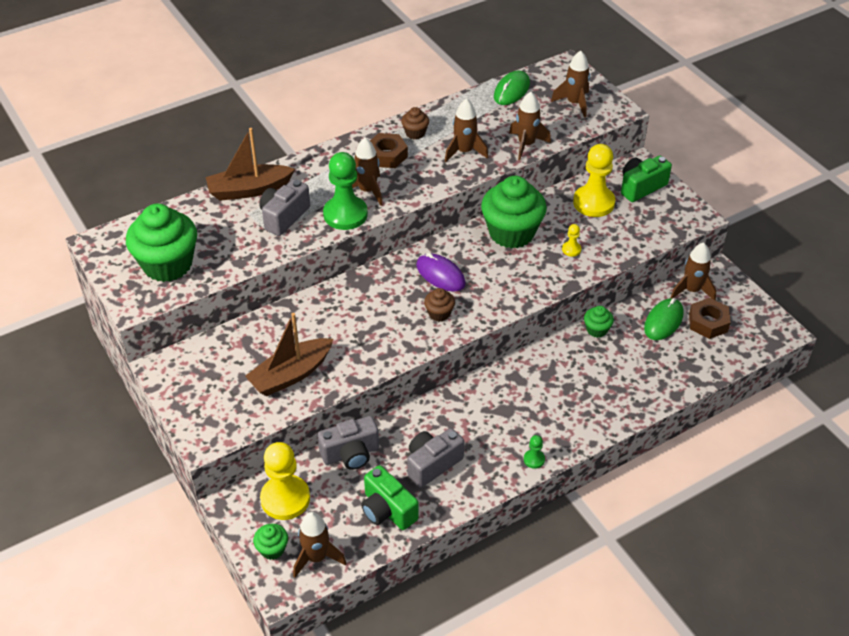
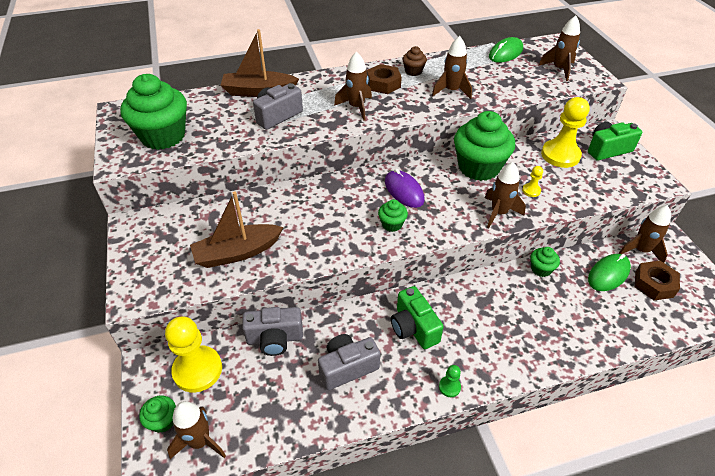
camera: 15 degrees right, 0 degrees up
(345, 214) = (330, 122): green pawn -> none
(387, 510) = (288, 406): green camera -> green camera (413, 328)
(439, 313) = (392, 224): brown cupcake -> green cupcake
(526, 145) = (508, 94): brown rocket -> brown rocket (499, 213)

